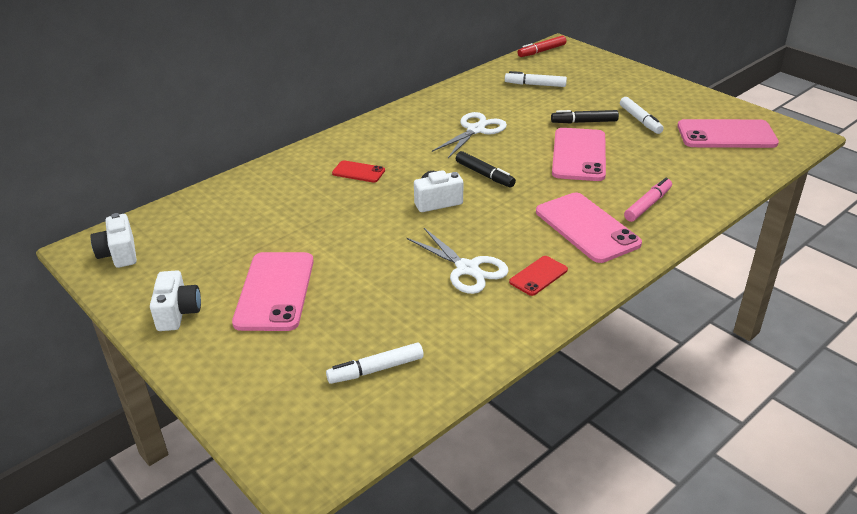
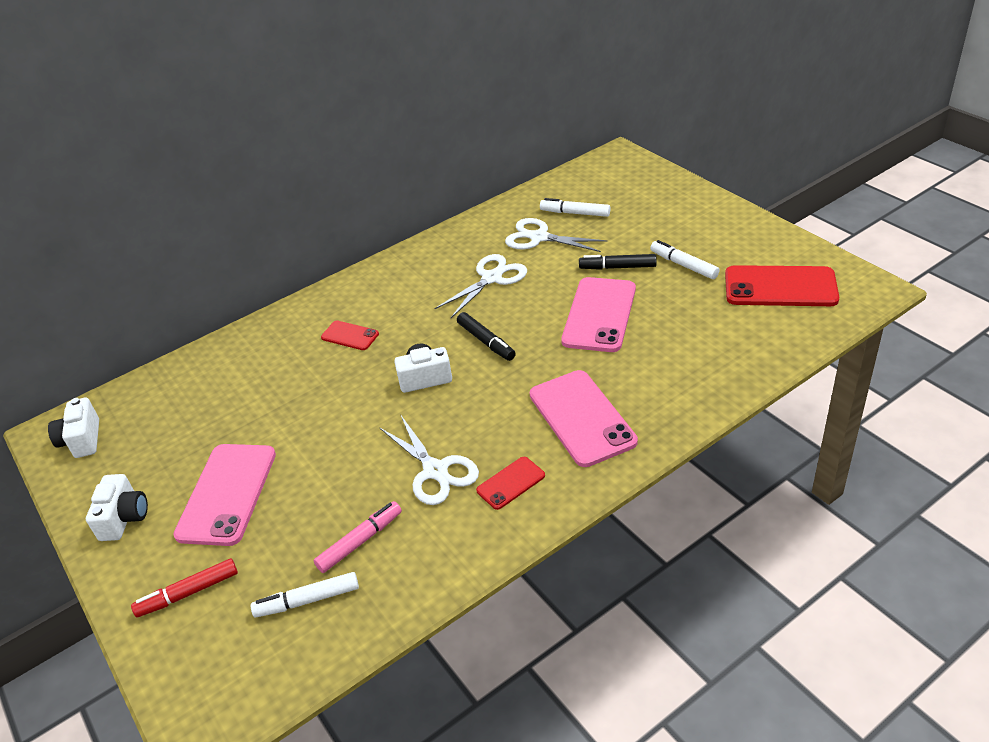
camera: 10 degrees right, 5 degrees up
(509, 101) = (539, 237): none -> white scissors
(541, 51) = (595, 164): red marker -> red marker (188, 593)
(640, 120) = (683, 265): white marker -> white marker turned 150 degrees clockwise
(647, 205) = (660, 387): pink marker -> pink marker (360, 541)
(726, 135) = (780, 287): pink phone -> red phone

